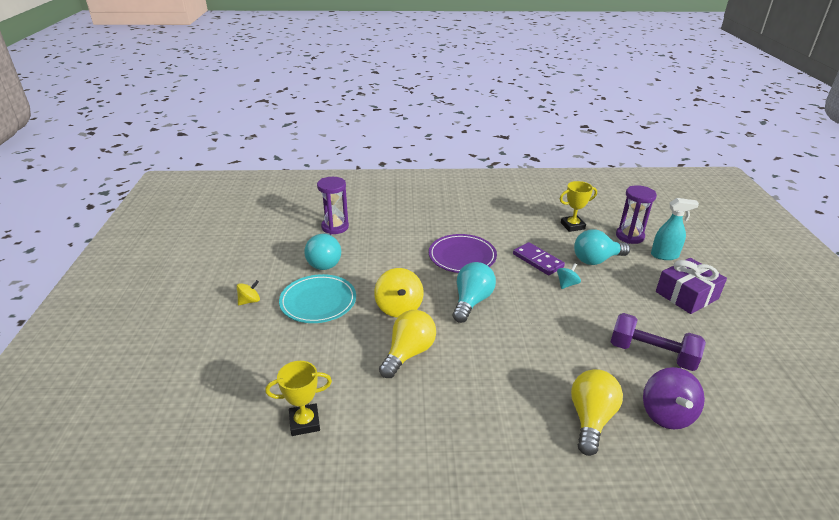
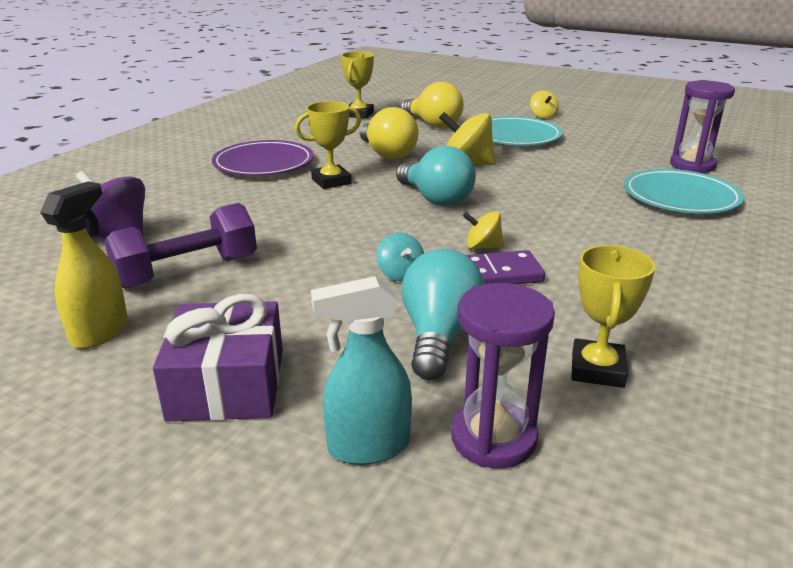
camera: 120 degrees right, 5 degrees down
(324, 261) = (598, 149): turquoise light bulb -> none
(392, 226) = (680, 197): none -> turquoise plate
(462, 256) = (551, 221): purple plate -> purple plate (263, 163)
(487, 358) = (331, 181): none -> yellow trophy
(513, 269) = (482, 247): none -> yellow spinning top
(591, 419) = (185, 199): yellow light bulb -> yellow light bulb (433, 124)
(665, 255) = (368, 447): turquoise spray bottle -> turquoise spray bottle turned 45 degrees clockwise
(719, 349) = (100, 332): none -> yellow spray bottle

